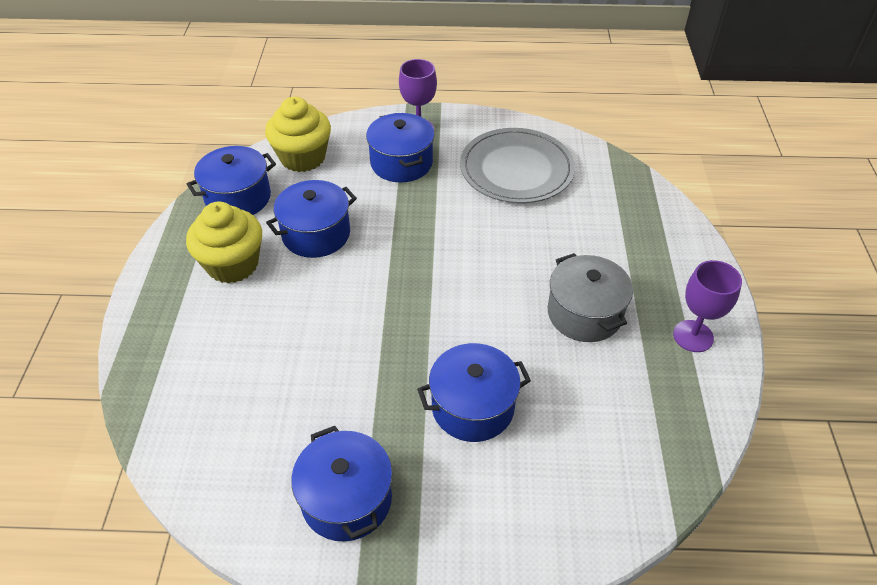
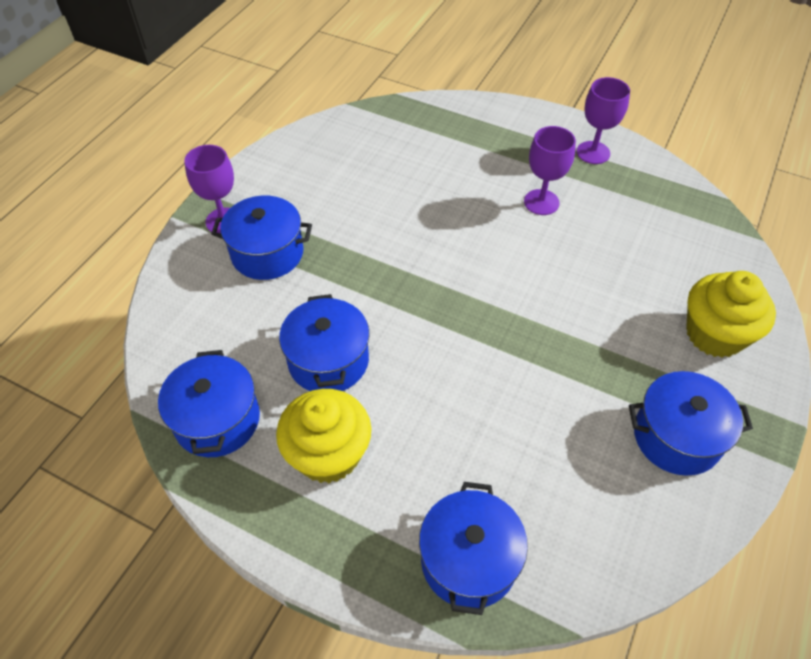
camera: 65 degrees left, 5 degrees up
(303, 158) = (192, 336): yellow cupcake -> yellow cupcake (714, 334)
(472, 407) = (609, 312): blue pot -> blue pot (469, 560)
(516, 169) = (340, 173): grey plate -> none
(584, 313) = (541, 202): grey pot -> purple goblet

